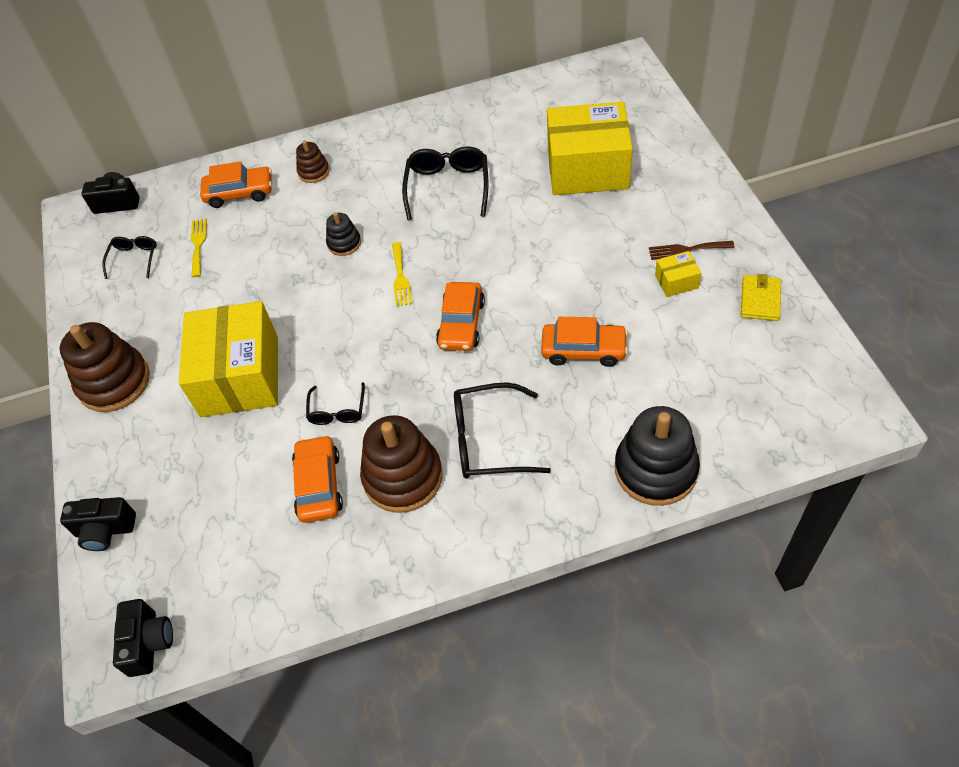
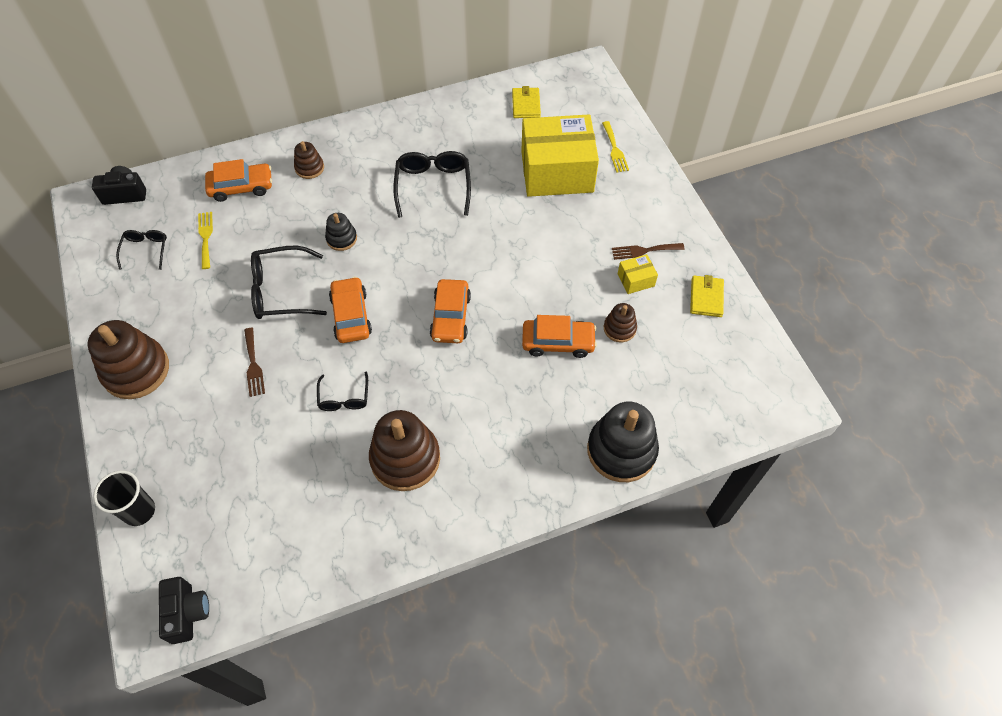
camera: 10 degrees left, 5 degrees up
(105, 530) = (139, 511): black camera -> black cup
(240, 376) = (253, 365): yellow box -> brown fork
(319, 485) = (331, 466): orange car -> orange car (351, 315)
(400, 277) = (394, 272): yellow fork -> yellow fork (614, 149)
(488, 440) = (478, 425): black glasses -> black glasses (281, 291)
(554, 100) = (526, 105): none -> yellow wallet
(656, 334) = (619, 328): none -> brown stacking toy

